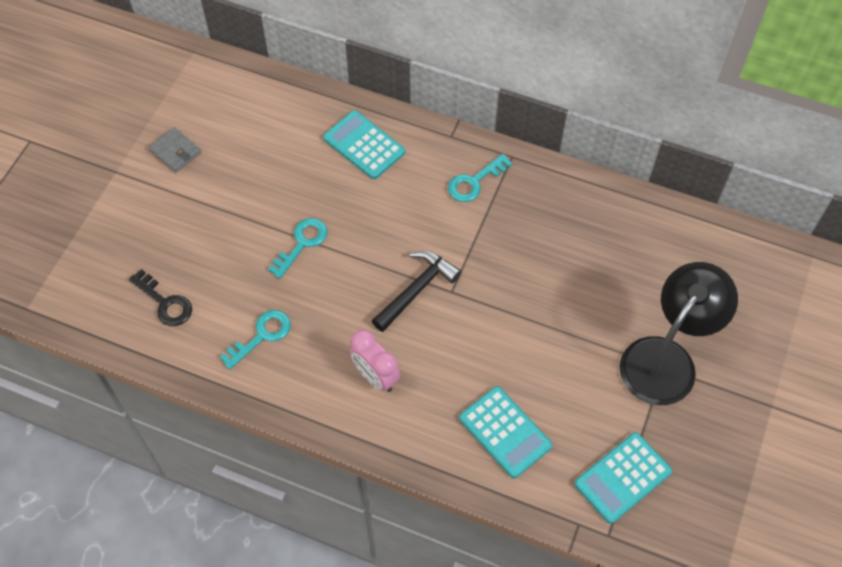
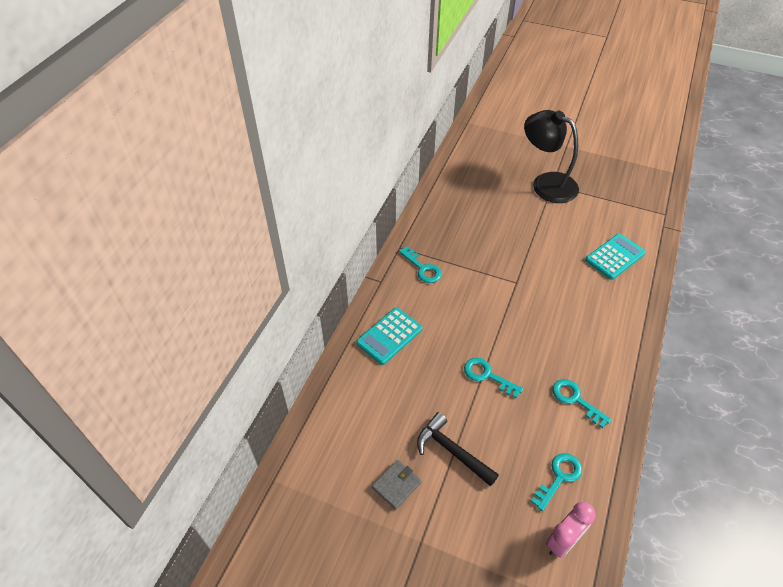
camera: 90 degrees left, 10 degrees down
(165, 303) = (559, 477): black key -> turquoise key
(376, 376) = (592, 325): pink clock -> pink clock (562, 541)
(417, 290) = (518, 302): black hammer -> black hammer (452, 451)
(623, 478) = (628, 206): turquoise calculator -> none

